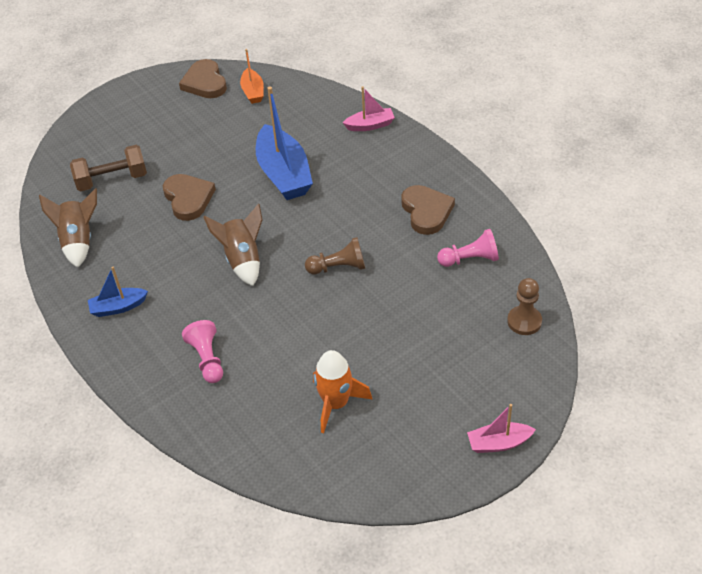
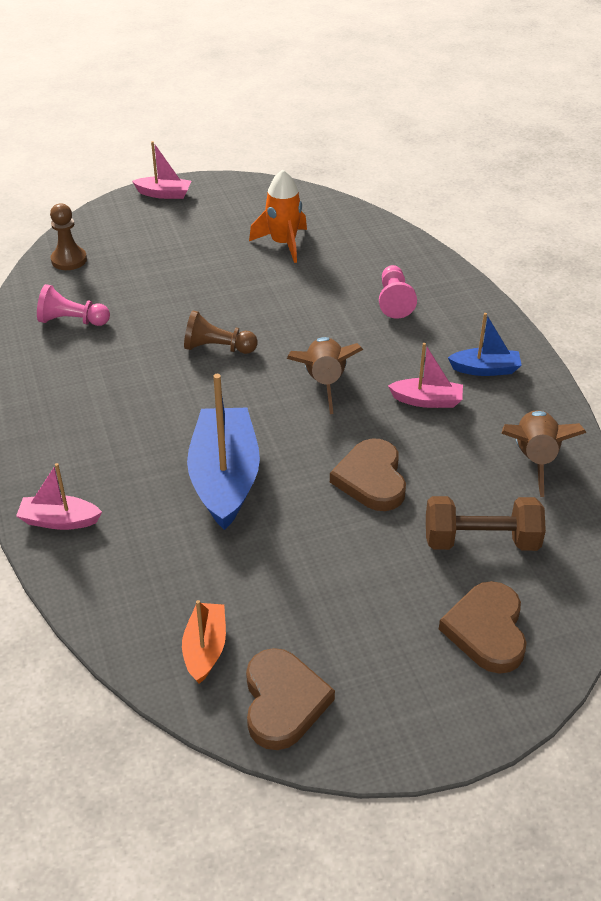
camera: 165 degrees left, 5 degrees down
(161, 266) = (427, 401): none -> pink boat
(426, 211) = (77, 380): brown heart -> brown heart (487, 630)

